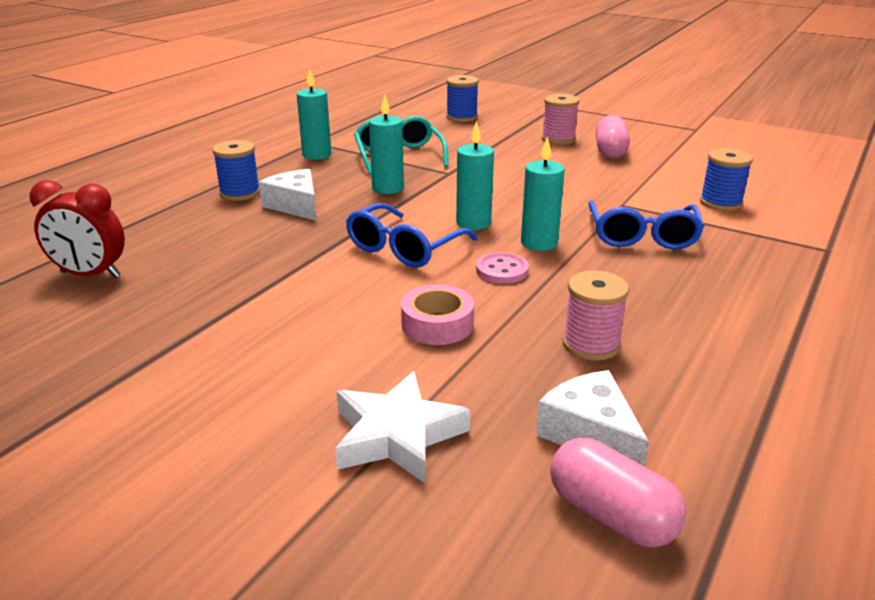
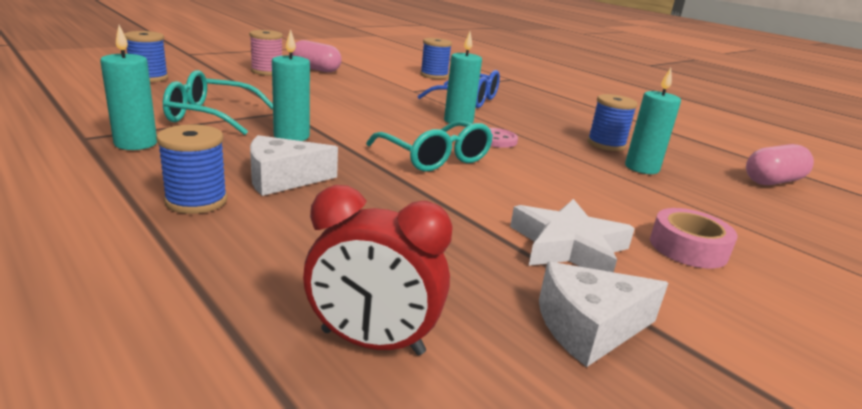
camera: 75 degrees left, 5 degrees down
(90, 275) = (372, 342): red clock -> red clock turned 75 degrees clockwise
(397, 435) = (721, 215): white star -> white star (568, 246)
(404, 248) = (435, 158): blue glasses -> turquoise glasses
(437, 324) = (573, 174): pink tape -> pink tape (688, 248)
(473, 223) = (405, 128): turquoise candle -> turquoise candle (641, 168)
(590, 434) = (703, 168): white cheese -> white cheese (589, 328)
(591, 344) = (606, 144): pink spool -> blue spool

